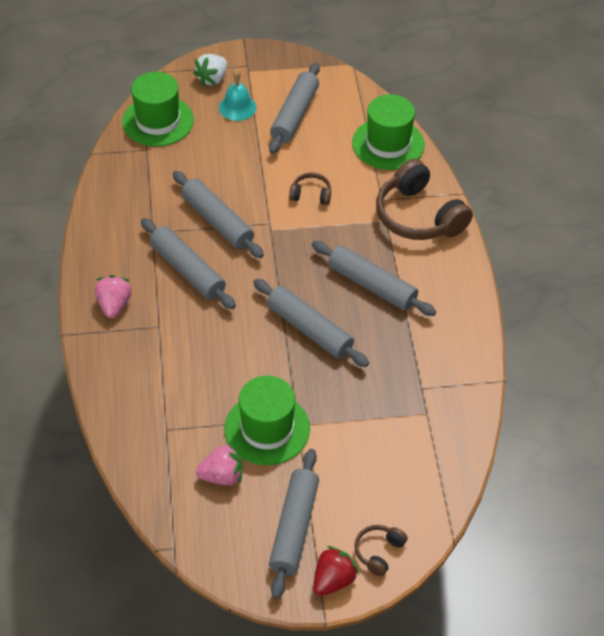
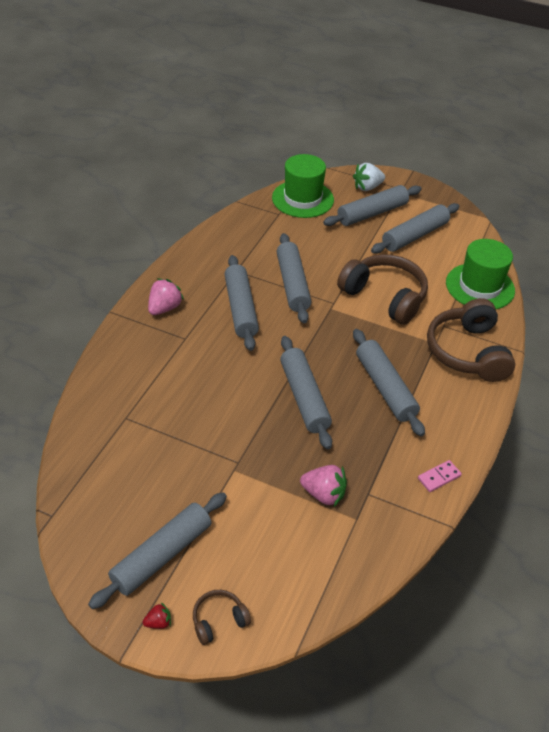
camera: 30 degrees right, 5 degrees down
(222, 476) = (138, 478): pink strawberry -> pink strawberry (323, 494)
(237, 107) = (372, 213): turquoise bell -> grey rolling pin
(267, 429) = (206, 459): green hat -> none
(311, 194) = (384, 297): brown headphones -> brown headphones, size x2.13
(333, 580) = (158, 622): red strawberry -> red strawberry, size x0.53
(467, 344) = (439, 477): none -> pink domino

